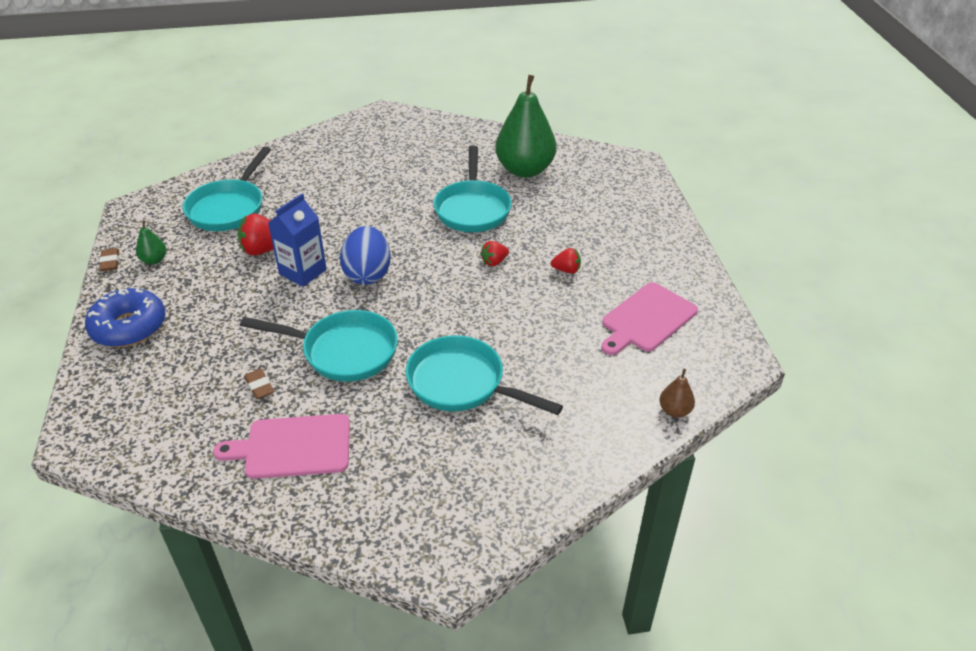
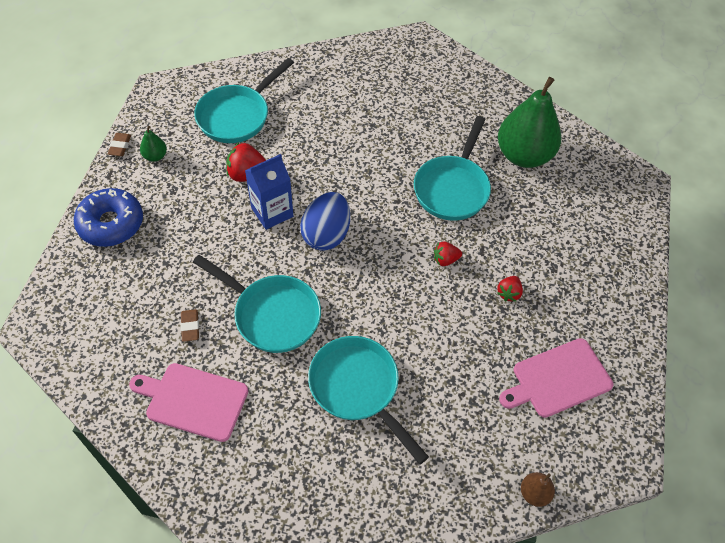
camera: 20 degrees right, 15 degrees up
(566, 270) = (508, 293): red strawberry -> red strawberry turned 90 degrees clockwise

